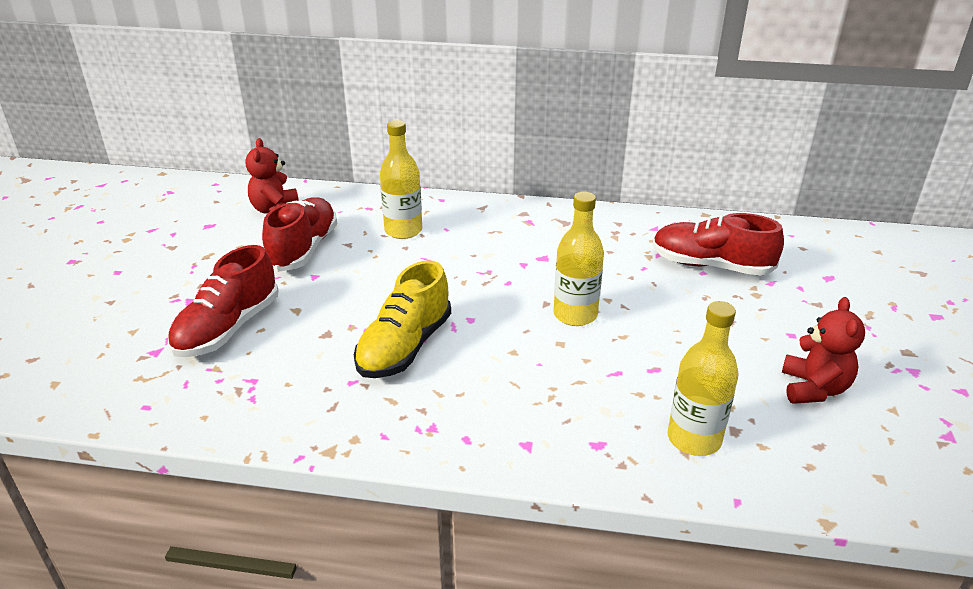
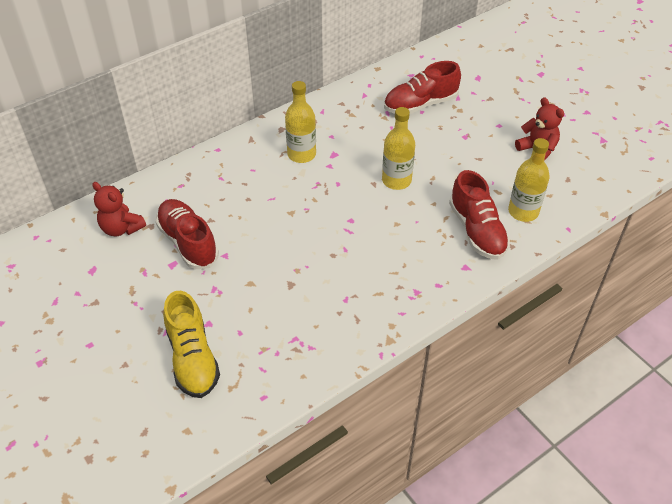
camera: 45 degrees left, 15 degrees up
(228, 328) = (230, 323): red shoe -> red shoe (477, 231)
(403, 231) = (229, 188): yellow bottle -> yellow bottle (301, 154)
(404, 347) = (342, 261): yellow shoe -> yellow shoe (192, 358)

